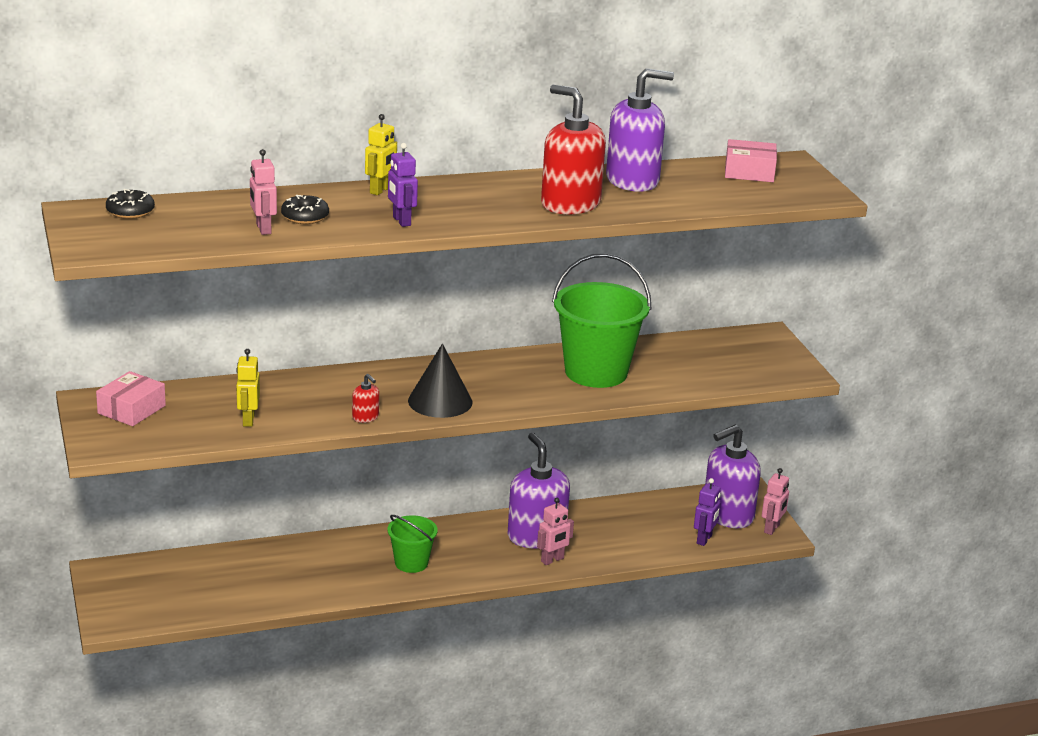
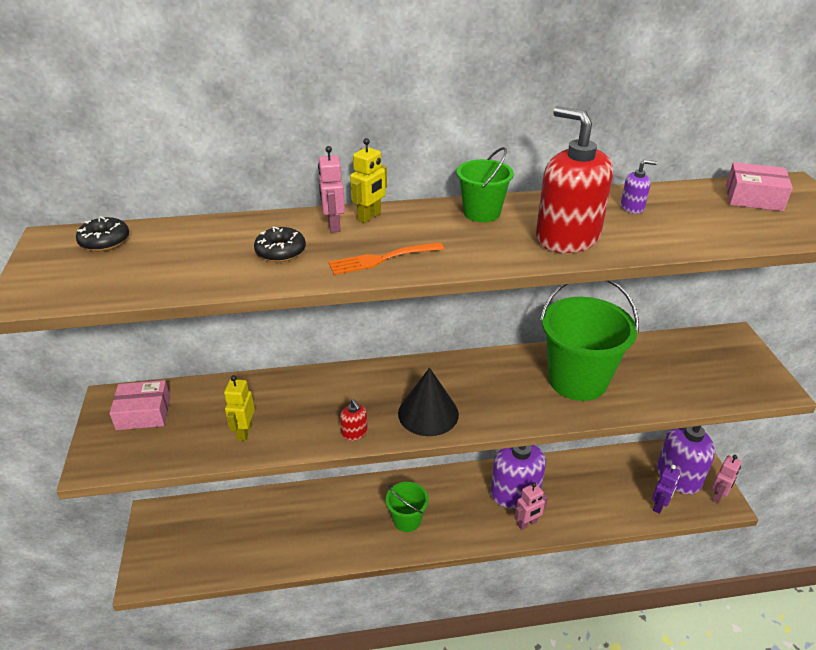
camera: 10 degrees right, 10 degrees up
(131, 409) = (143, 413): pink box -> pink box turned 45 degrees clockwise
(263, 229) = (230, 268): pink robot -> pink robot (333, 225)
(401, 221) = (381, 259): purple robot -> orange fork
(489, 186) = (482, 213): none -> green bucket
(632, 180) = (632, 207): purple soap dispenser -> purple soap dispenser, size x0.42

